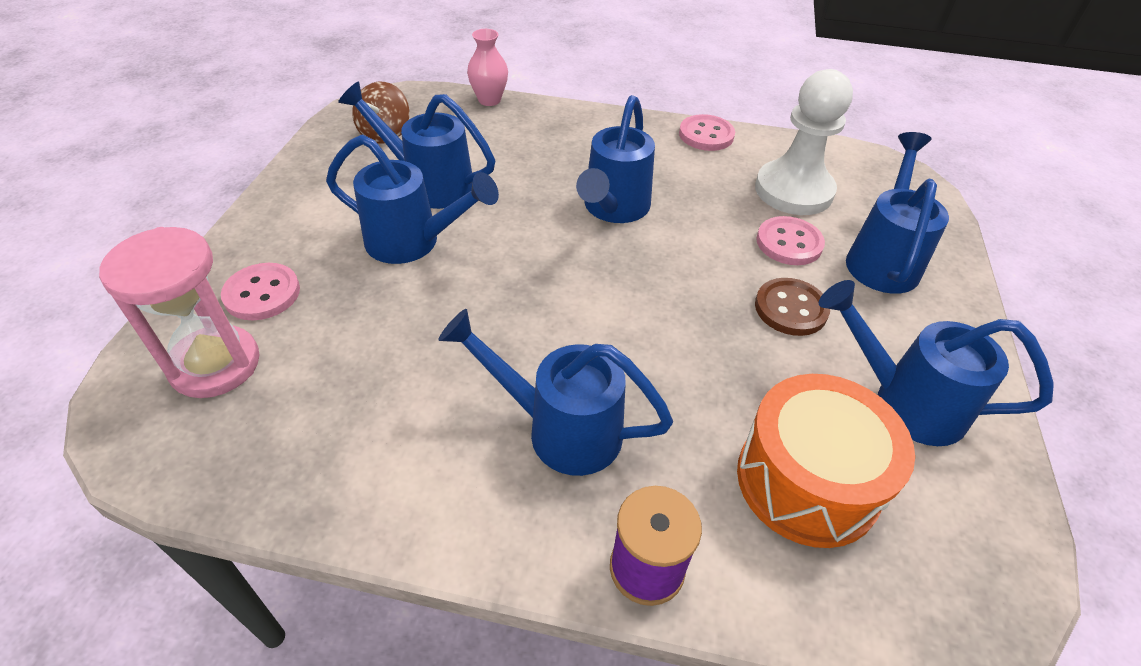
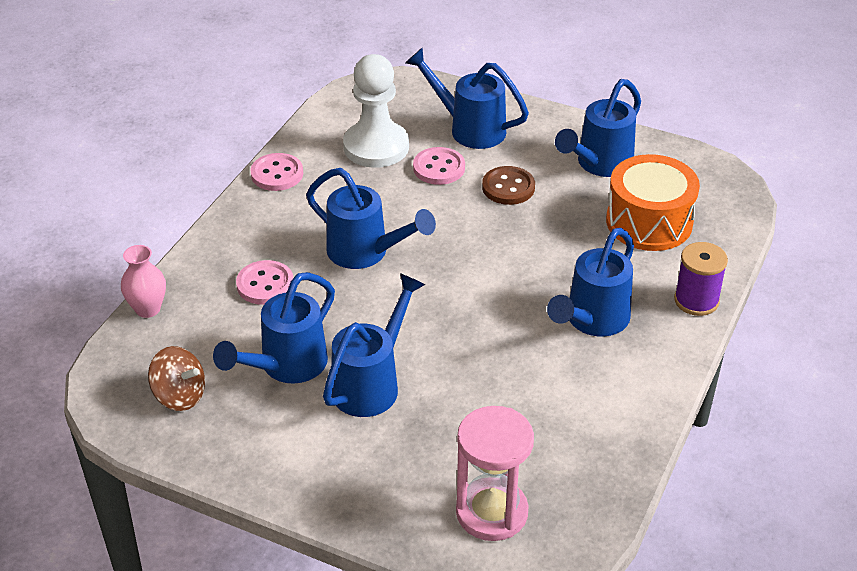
camera: 75 degrees left, 5 degrees down
(262, 294) = (412, 486): pink button -> pink button (265, 284)

